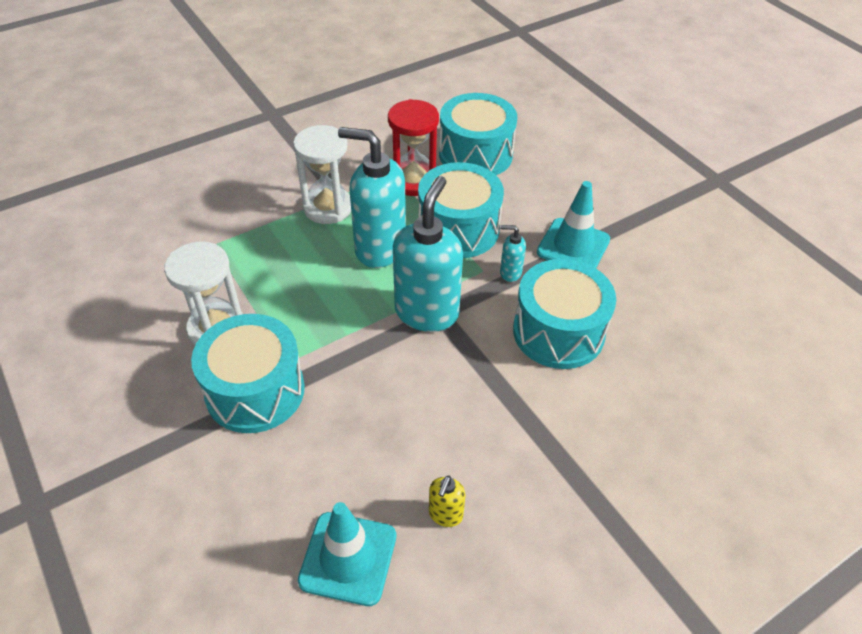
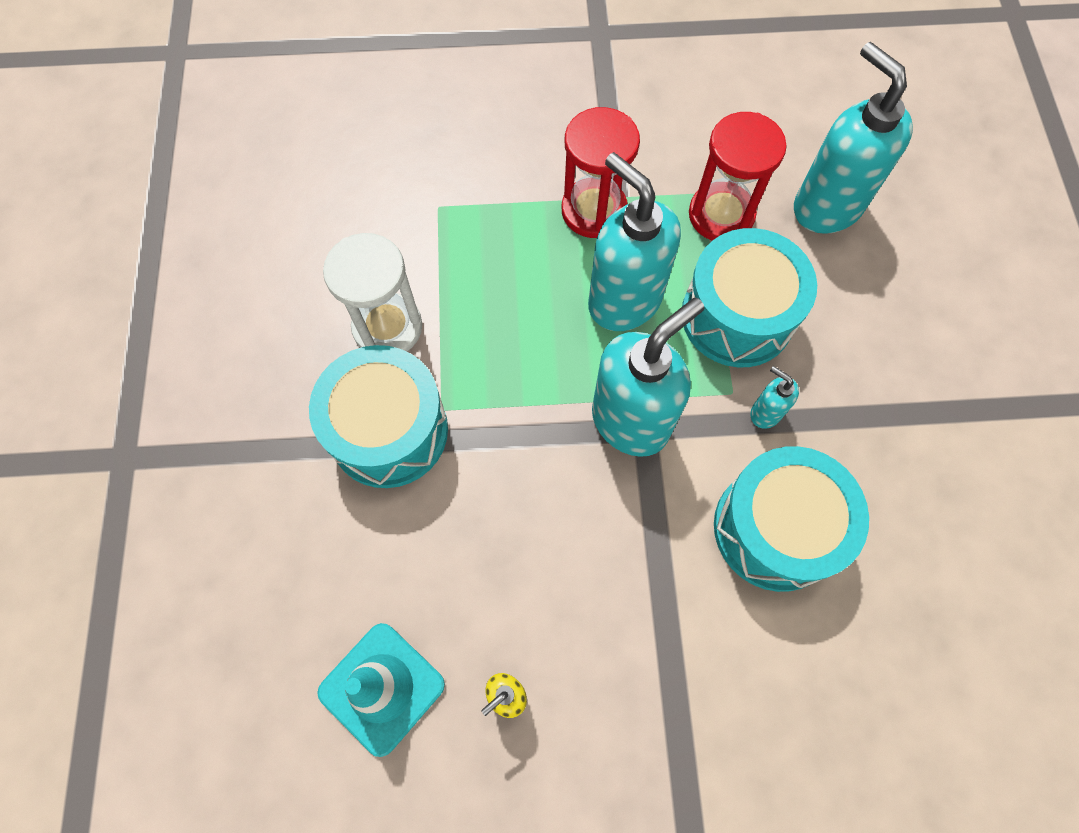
camera: 30 degrees right, 20 degrees up
(328, 208) = (594, 211): white hourglass -> red hourglass
(475, 154) = (826, 207): turquoise drum -> turquoise soap dispenser
(573, 246) = (872, 411): turquoise traffic cone -> none

